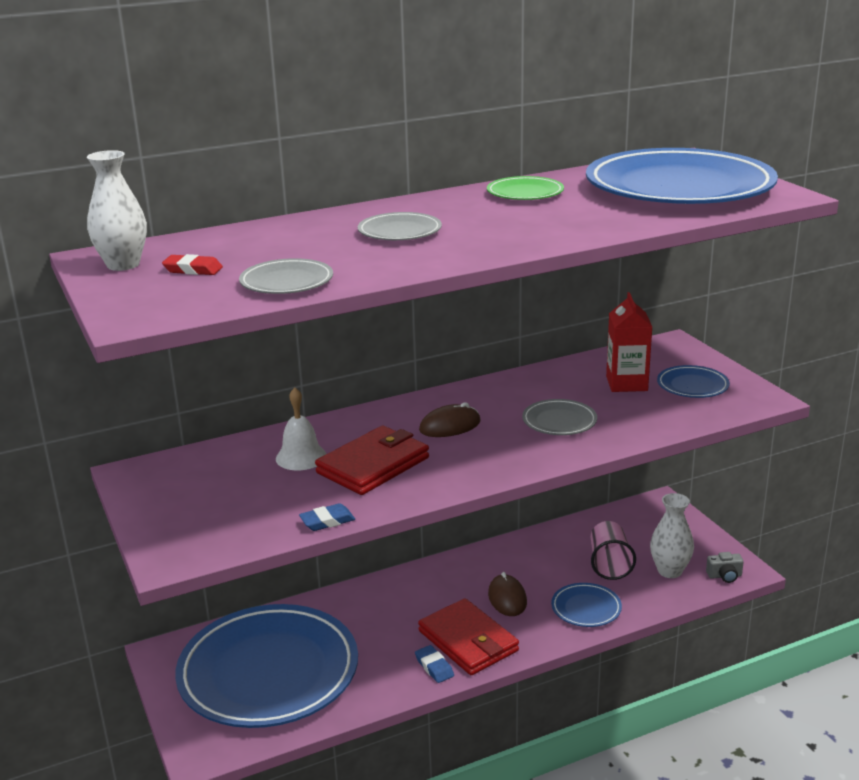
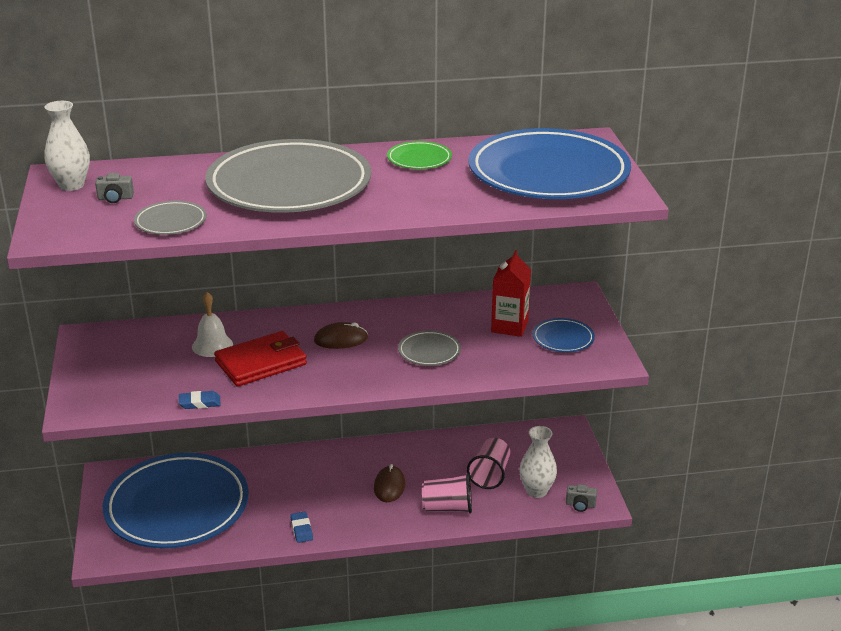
camera: 15 degrees right, 5 degrees up
(193, 270) = (115, 198): red eraser -> grey camera
(399, 232) = (289, 185): grey plate -> grey plate, size x2.42
(468, 641) = (339, 515): red wallet -> none
(586, 608) = (447, 508): blue plate -> pink cup

